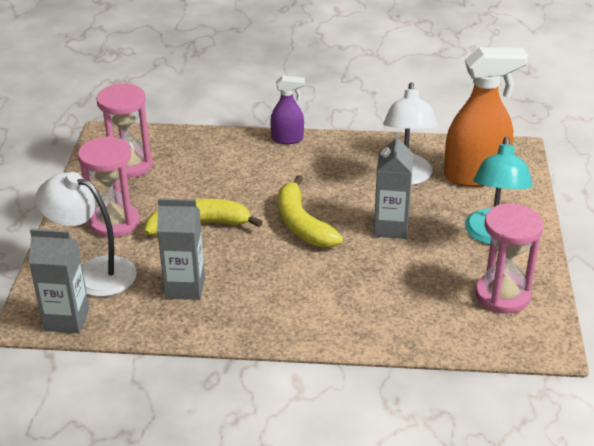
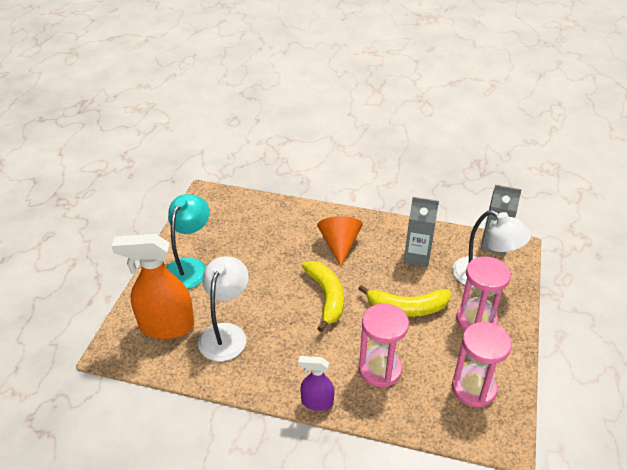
camera: 170 degrees left, 5 degrees up
(300, 290) = (339, 245): none -> orange cone
(391, 227) = (260, 284): grey carton -> none
(502, 295) = (212, 224): pink hourglass -> pink hourglass (380, 369)

